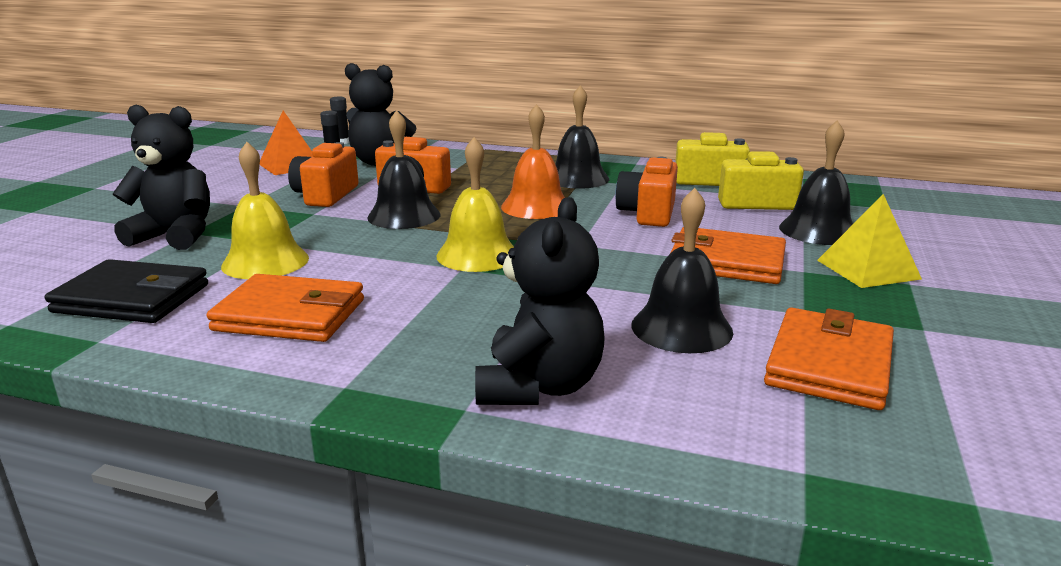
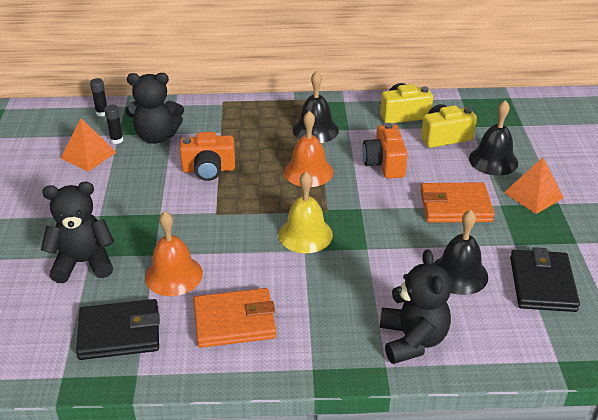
camera: 20 degrees left, 15 degrees up
(265, 262) = (173, 275): yellow bell -> orange bell
(325, 195) = (150, 190): orange camera -> none
(404, 216) = (226, 202): black bell -> none
(829, 364) = (542, 284): orange wallet -> black wallet
(867, 269) = (533, 195): yellow pyramid -> orange pyramid

